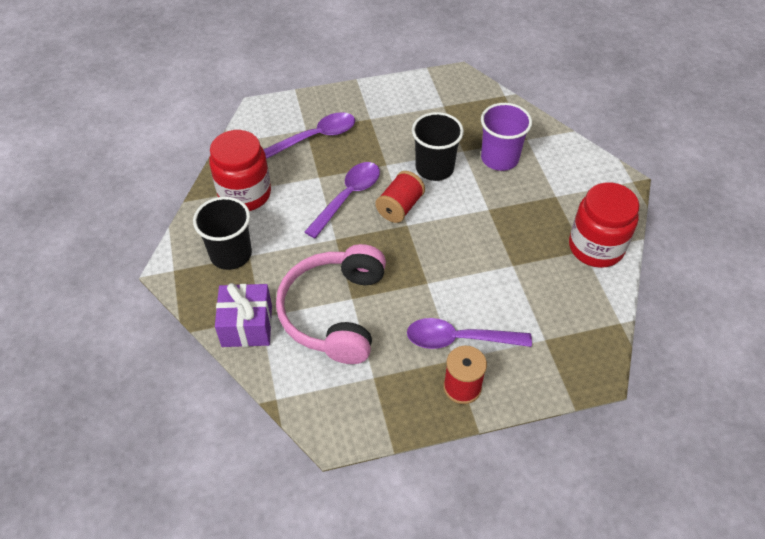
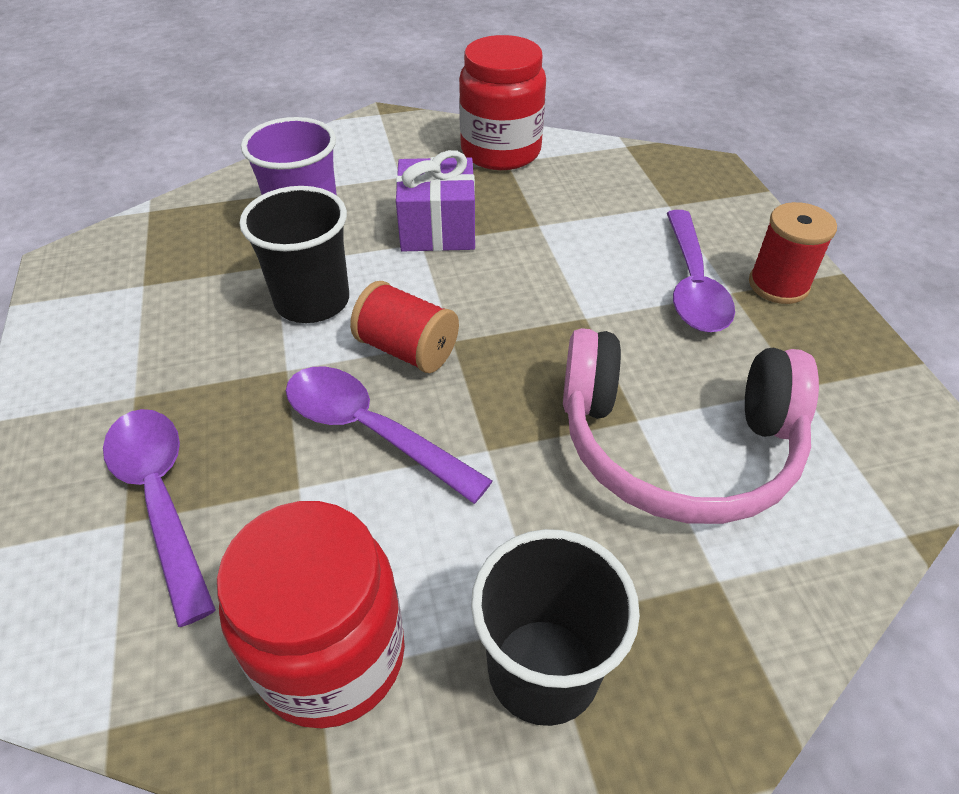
camera: 90 degrees left, 5 degrees down
(247, 326) = (750, 608): purple gift -> purple gift (437, 229)

